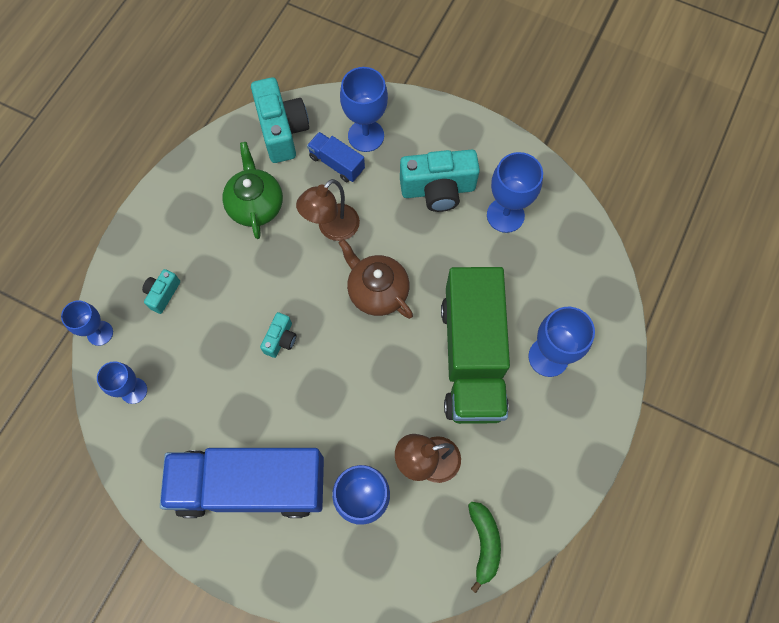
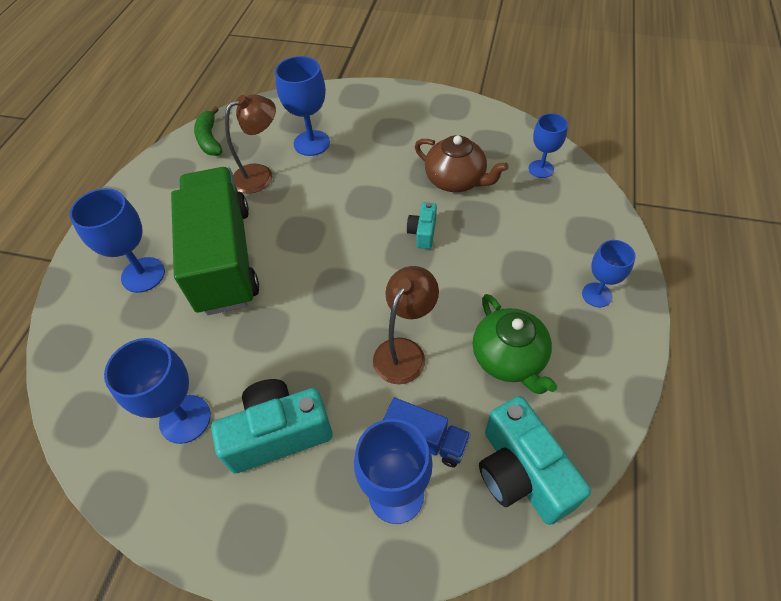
camera: 170 degrees right, 15 degrees down
(100, 333) = (602, 201): blue goblet -> blue goblet (597, 295)
(163, 294) = (562, 245): turquoise camera -> none
(251, 485) = (408, 134): blue truck -> none
(377, 291) = (334, 296): brown teapot -> brown teapot (456, 180)

